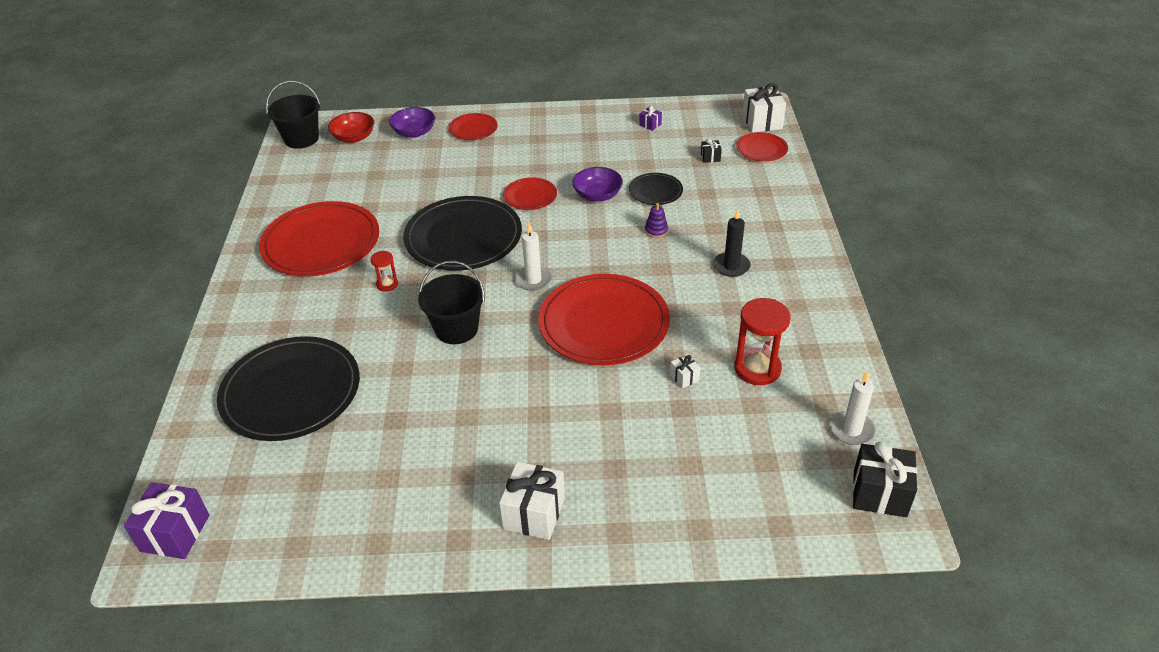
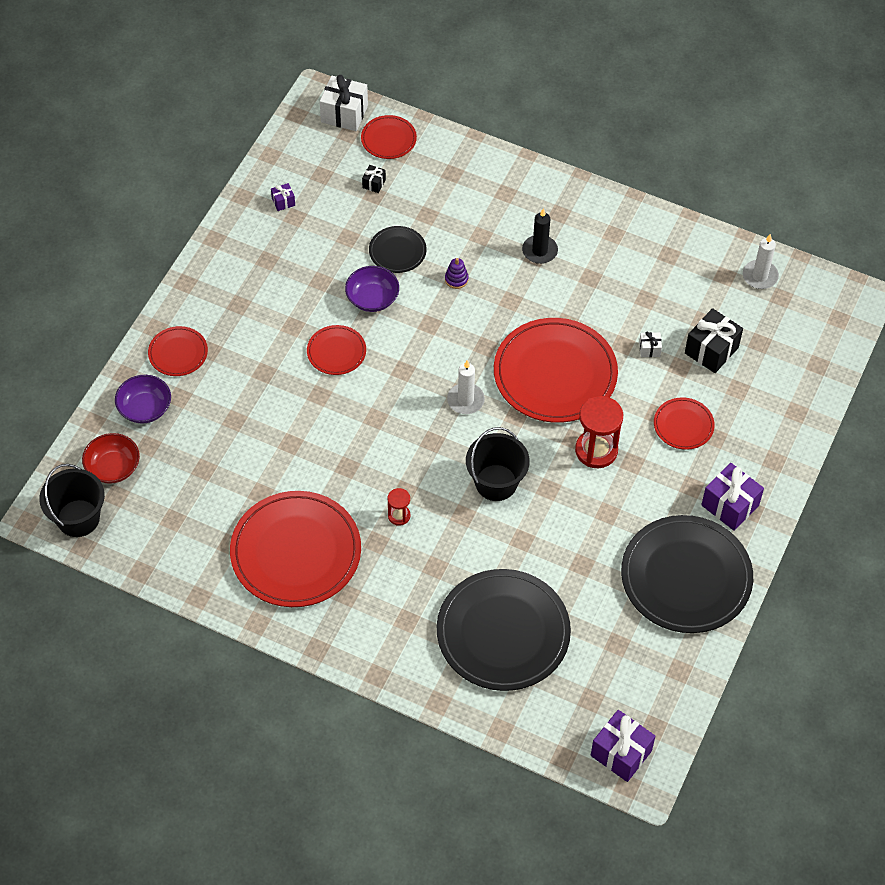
camera: 65 degrees left, 15 degrees up
(463, 237) = (367, 430): black plate -> black plate (686, 577)
(534, 513) = (730, 505): white gift -> purple gift
(611, 437) = (683, 425): none -> red plate
(757, 369) = (668, 298): red hourglass -> red hourglass (596, 450)
(879, 493) = (822, 294): black gift -> black gift (711, 350)

